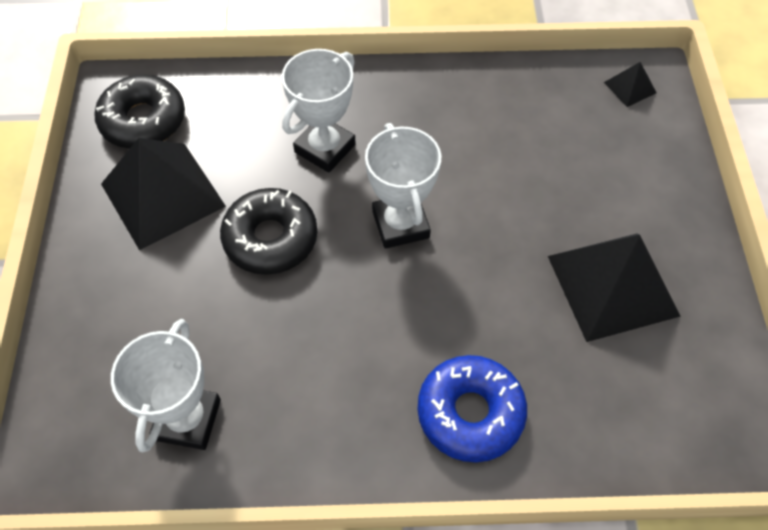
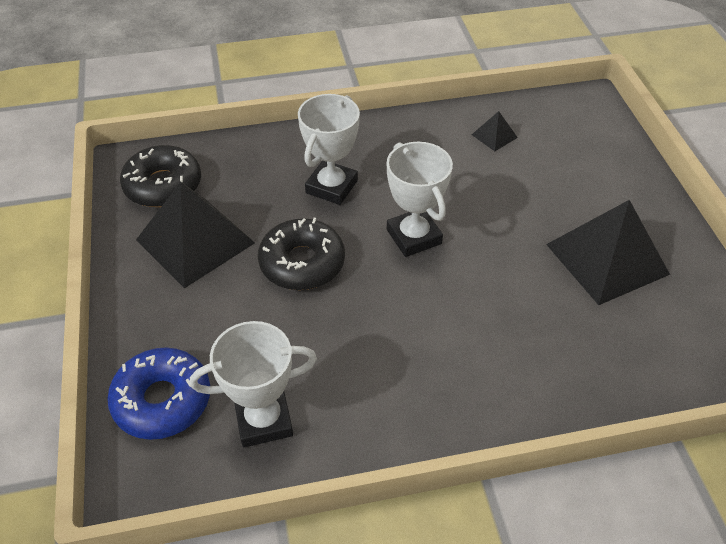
camera: 10 degrees left, 10 degrees down
(187, 419) = (264, 420): white trophy -> white trophy turned 75 degrees clockwise
(470, 413) = (516, 375): blue donut -> blue donut (162, 400)
(630, 87) = (575, 111): black pyramid -> black pyramid (494, 136)

